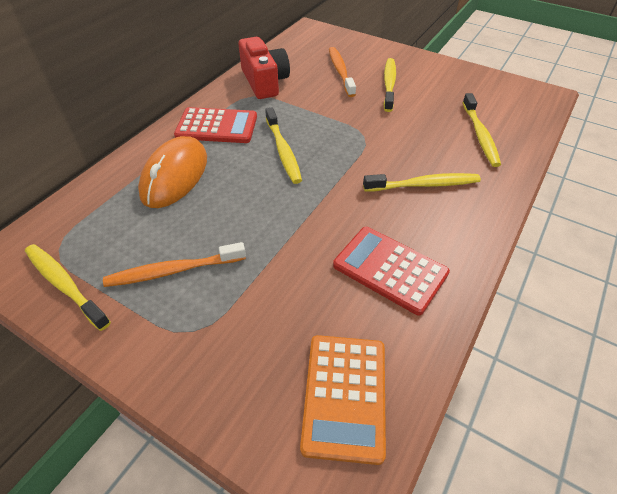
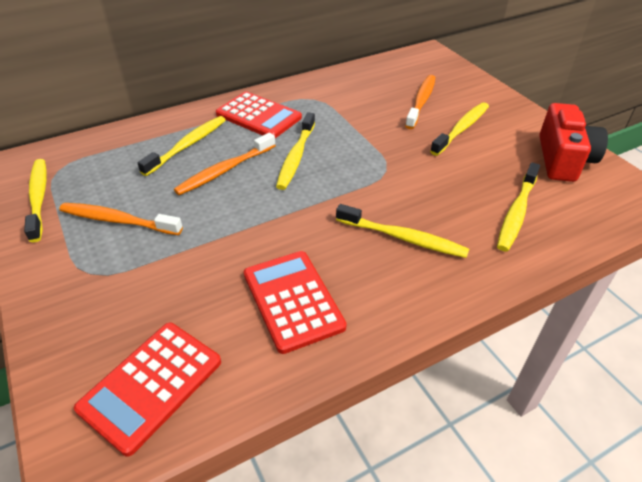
camera: 30 degrees right, 5 degrees down
(175, 175) = (187, 145): orange mouse -> yellow toothbrush
(232, 185) = (225, 170): none -> orange toothbrush
(264, 82) = (337, 90): red camera -> red camera (563, 159)
(345, 396) = (151, 385): orange calculator -> red calculator

